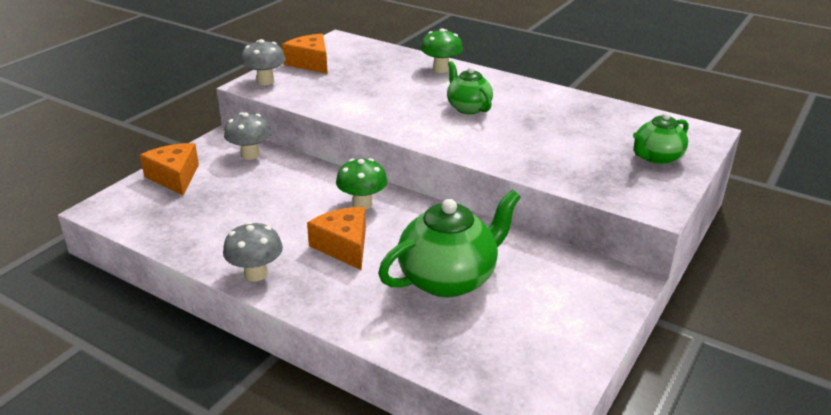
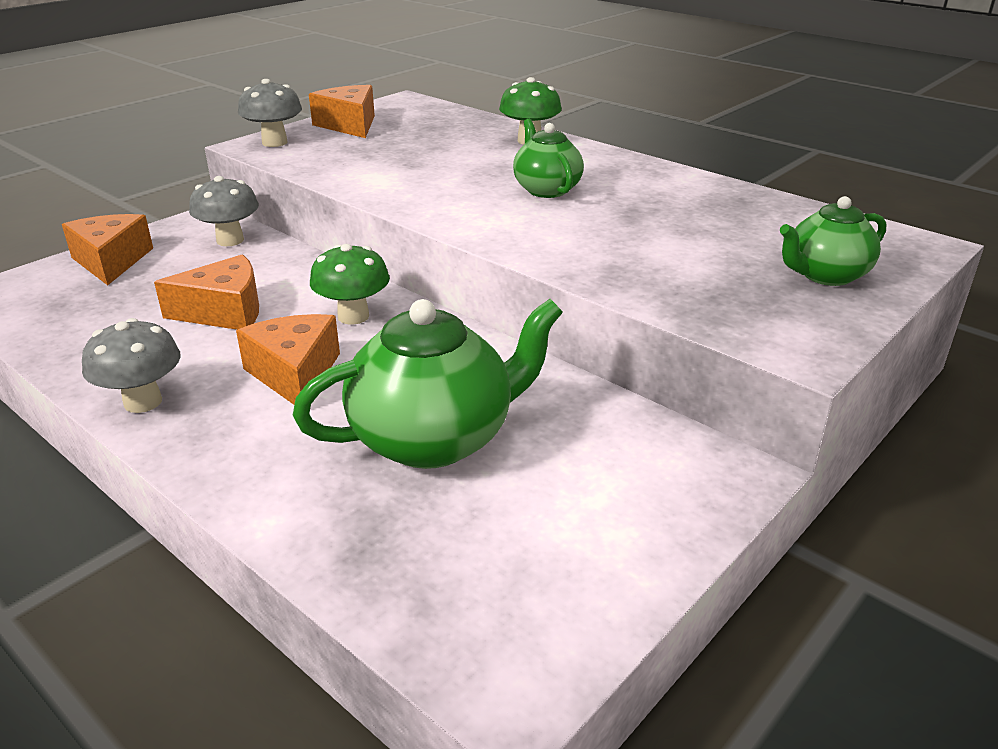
camera: 10 degrees right, 0 degrees up
(275, 208) = (224, 312): none -> orange cheese

